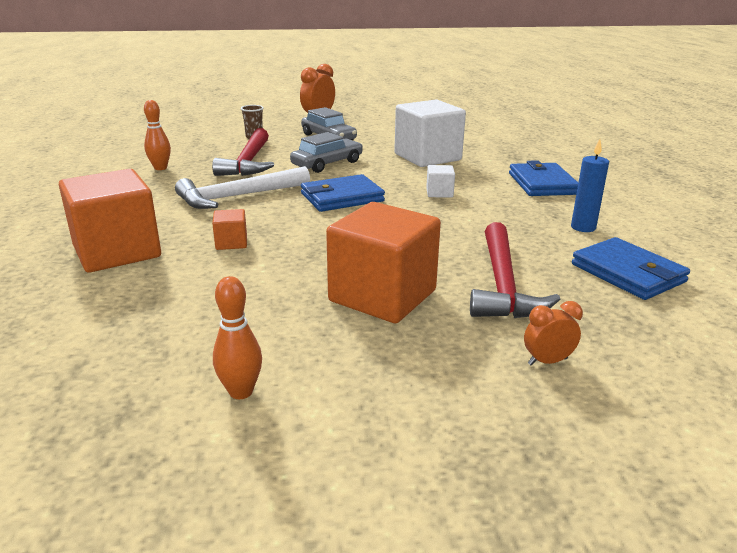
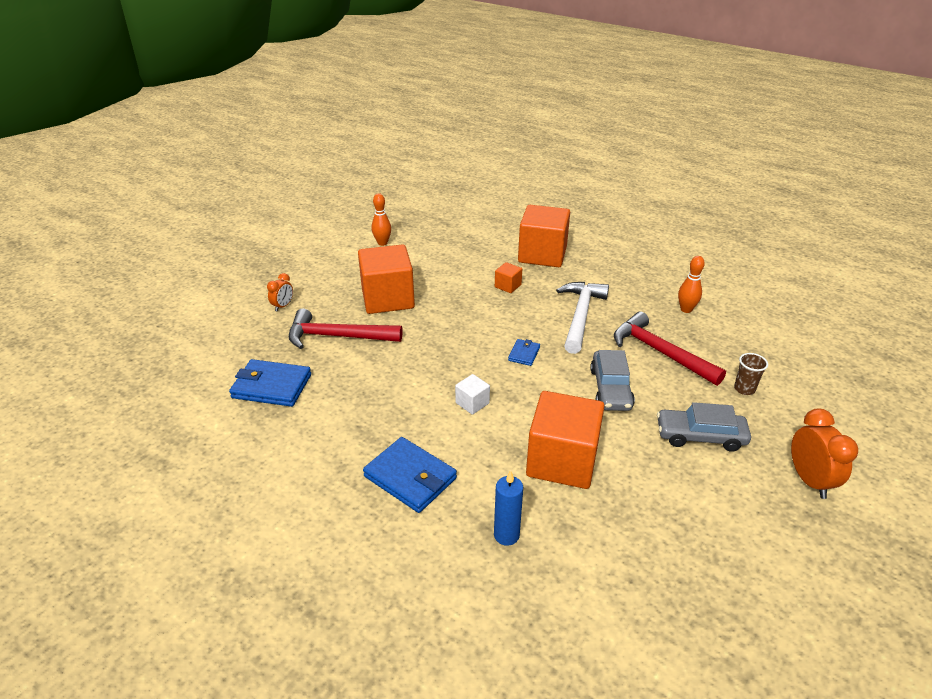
camera: 135 degrees right, 10 degrees up
(342, 197) = (524, 354): blue wallet -> blue wallet, size x0.51
(427, 157) = (562, 461): white cube -> orange cube
(503, 284) = (337, 337): red hammer -> red hammer turned 45 degrees counterclockwise
(583, 227) = (328, 422): blue candle -> blue candle (506, 535)

